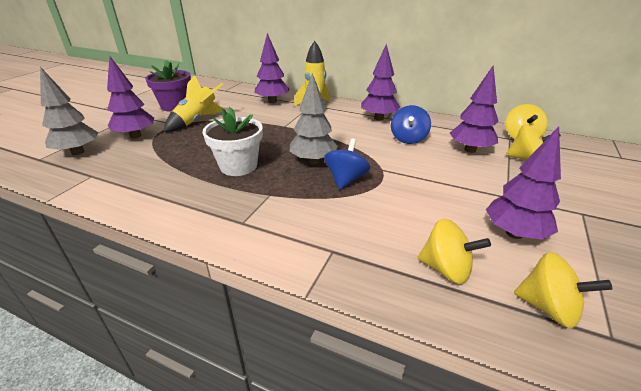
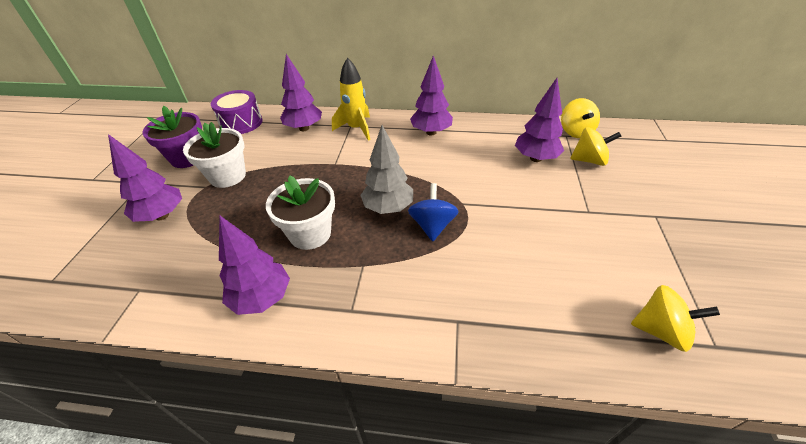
camera: 15 degrees left, 10 degrees up
(78, 152) = (99, 258): grey tree -> none
(197, 121) = (227, 176): yellow rocket -> white flower pot
(226, 92) = (241, 123): none -> purple drum
(408, 139) = (472, 155): blue spinning top -> none
(446, 269) = (566, 313): yellow spinning top -> none
(514, 233) = (608, 255): purple tree -> purple tree (262, 298)

